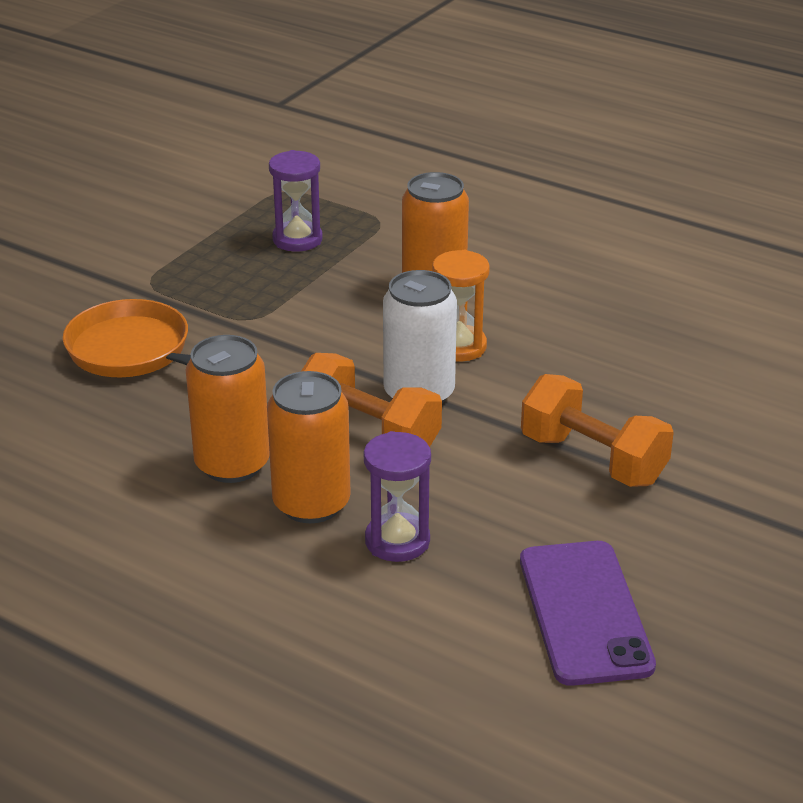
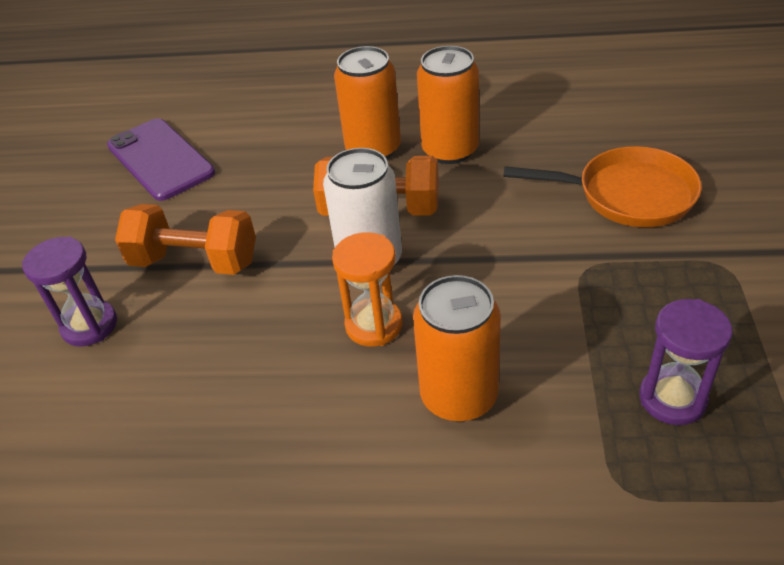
camera: 155 degrees right, 10 degrees up
(397, 541) = (300, 151): purple hourglass -> purple hourglass (89, 326)

